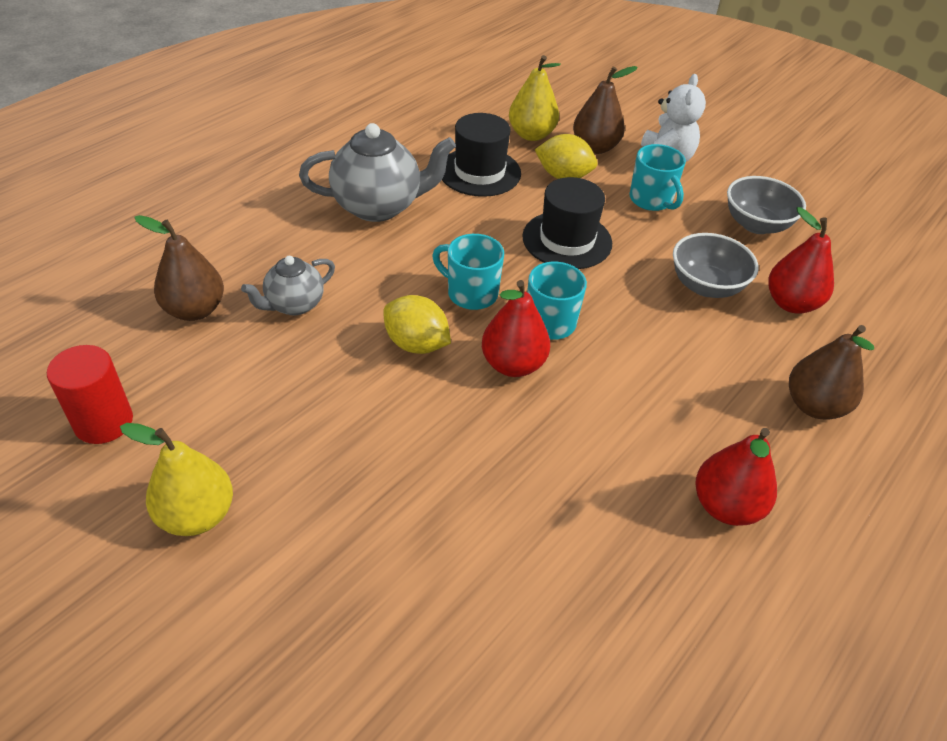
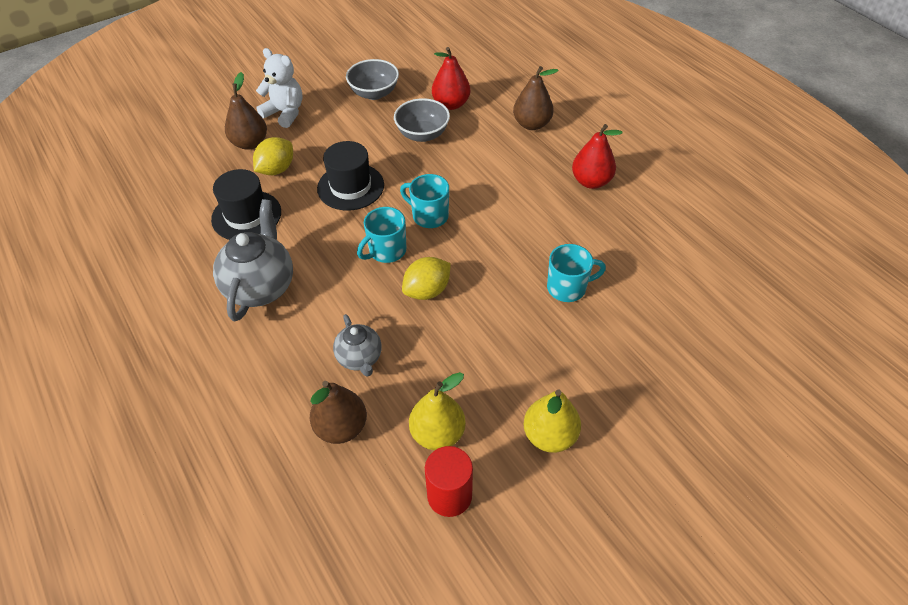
camera: 70 degrees left, 5 degrees up
(513, 364) = (462, 244): red pear -> none
(531, 135) = (213, 174): yellow pear -> yellow pear (437, 434)
(651, 200) = (326, 132): turquoise mug -> turquoise mug (567, 288)

